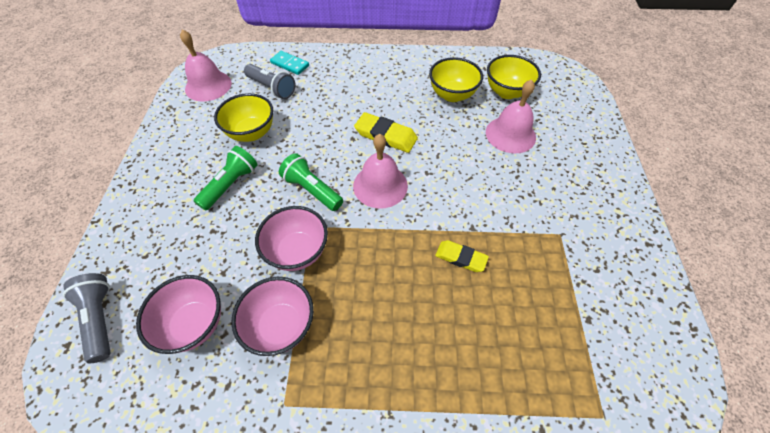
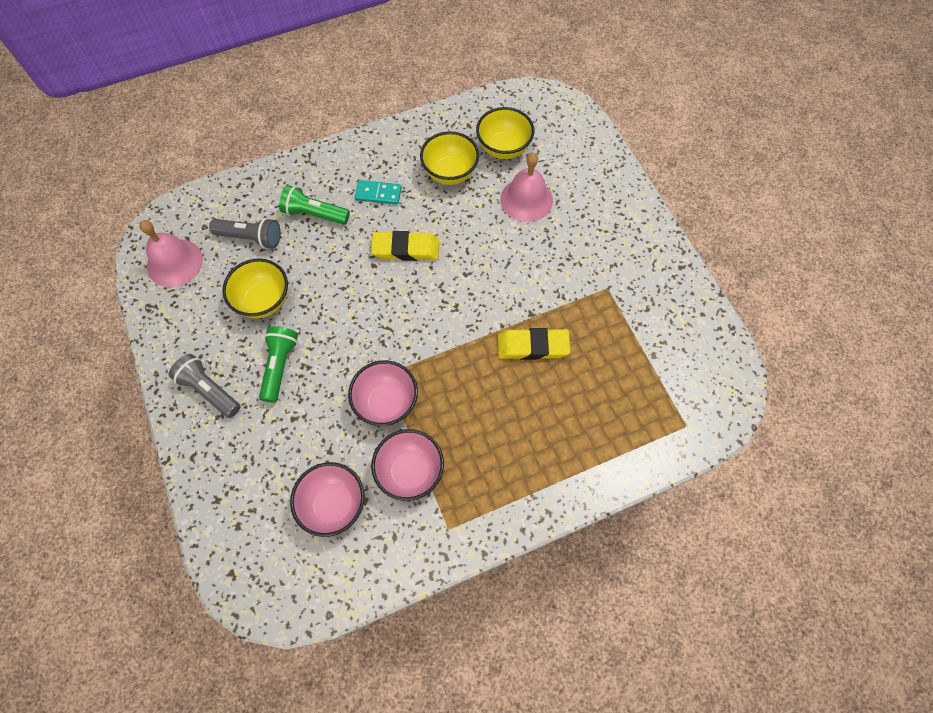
camera: 25 degrees left, 10 degrees up
(100, 319) = (245, 540): grey flashlight -> grey flashlight (209, 390)
(290, 64) = (252, 198): turquoise domino -> turquoise domino (378, 194)
(312, 190) = (365, 338): green flashlight -> green flashlight (314, 214)
(380, 185) = (428, 306): pink bell -> none
(460, 258) = (532, 346): yellow eraser -> yellow eraser, size x1.51

